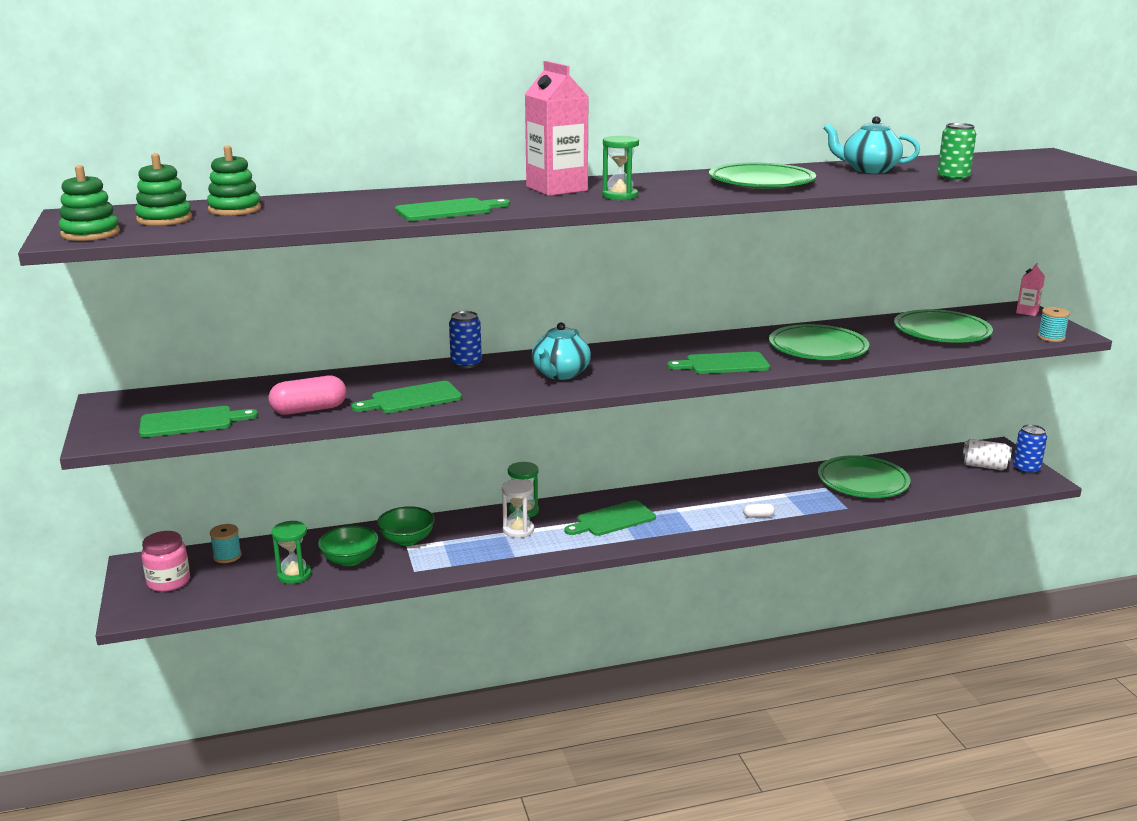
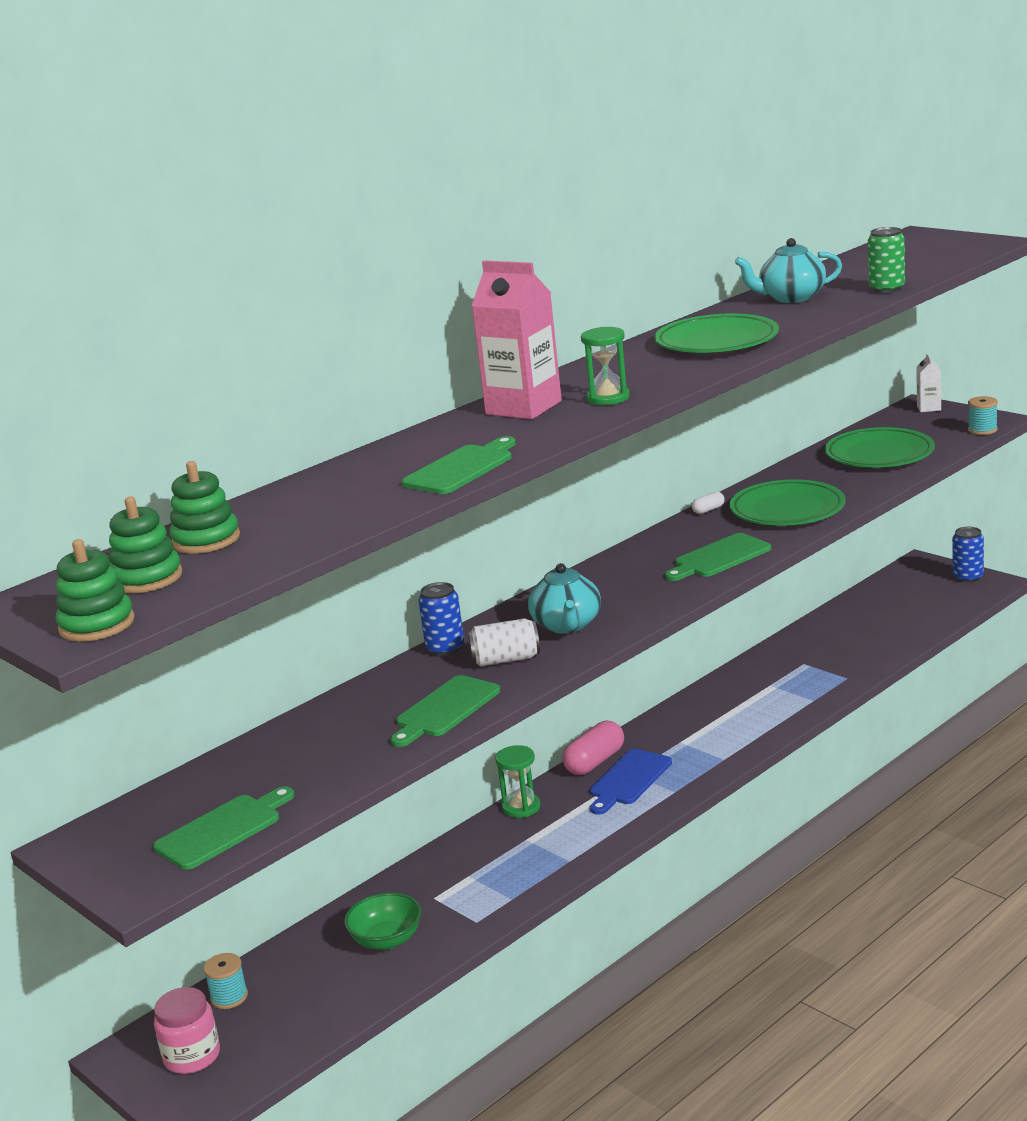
camera: 25 degrees left, 0 degrees up
(294, 575) = (341, 984): green hourglass -> none
(309, 410) = (344, 764): pink capsule -> pink capsule (595, 762)
(407, 539) = (426, 891): green bowl -> none
(518, 530) = (540, 830): white hourglass -> none
(612, 520) = (628, 780): green cutting board -> blue cutting board
(758, 516) = (772, 719): white capsule -> white capsule (708, 510)
(862, 482) = (833, 645): green plate -> none
(984, 466) = (928, 587): white can -> white can (506, 659)
(1027, 312) = (929, 408): pink carton -> white carton

